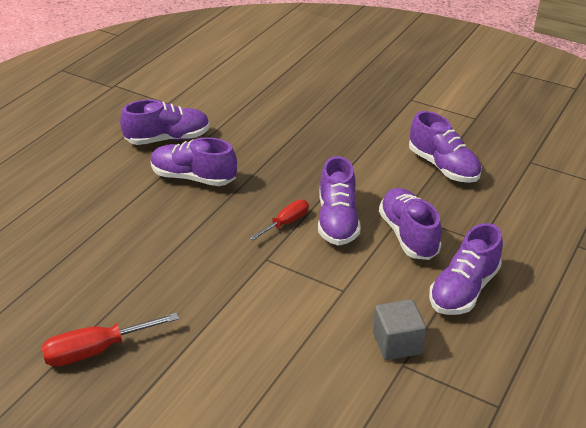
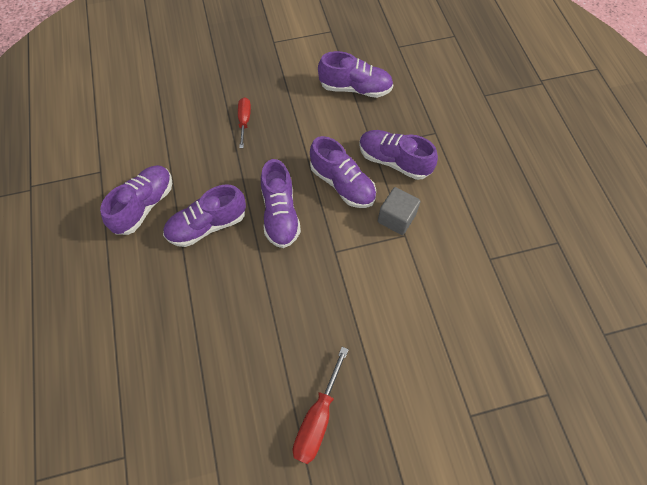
camera: 45 degrees left, 25 degrees up
(286, 223) = (314, 212): red screwdriver -> red screwdriver (244, 121)
(397, 343) = (472, 247): grey cube -> grey cube (396, 218)
(463, 289) = (464, 177): purple shoe -> purple shoe (280, 214)

